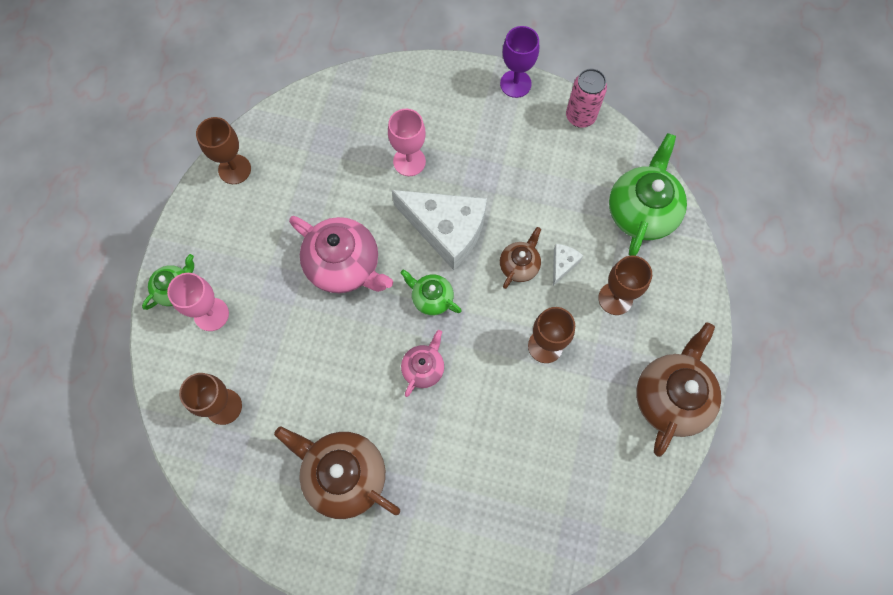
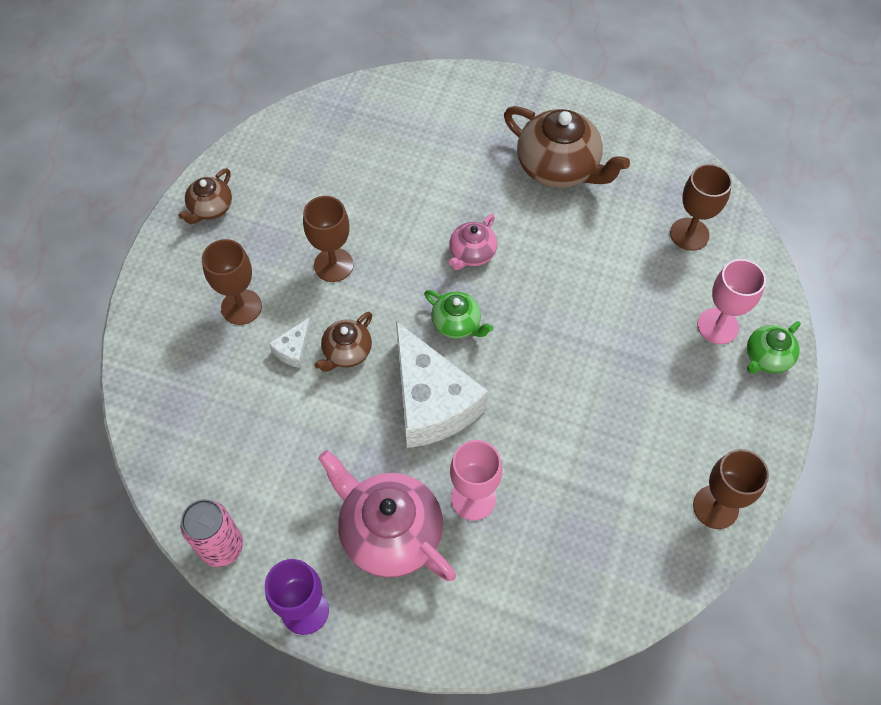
camera: 175 degrees left, 10 degrees down
(344, 265) = (561, 368): pink teapot -> pink teapot (389, 532)
(446, 230) = (431, 401): white cheese -> white cheese turned 150 degrees counterclockwise
(641, 211) = (178, 405): green teapot -> none
(671, 397) = (210, 208): brown teapot -> brown teapot, size x0.54

